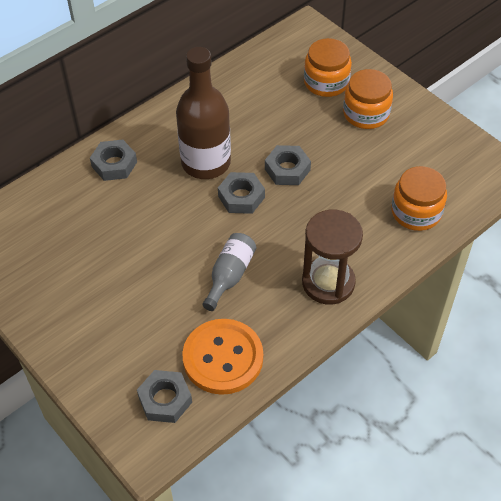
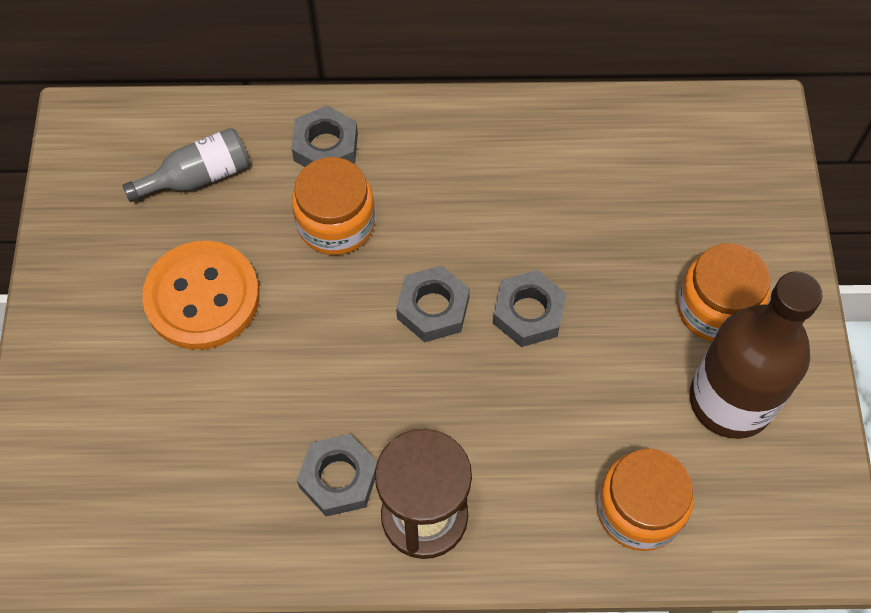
camera: 40 degrees right, 10 degrees up
(165, 400) = (94, 510): grey nut -> grey nut (338, 478)
(206, 163) = (435, 226): brown bottle -> brown bottle (730, 400)
(223, 358) = (205, 512): orange button -> orange button (202, 297)
(229, 276) = (316, 408): grey bottle -> grey bottle (198, 177)
(326, 82) = (707, 220): orange jar -> orange jar (336, 223)

